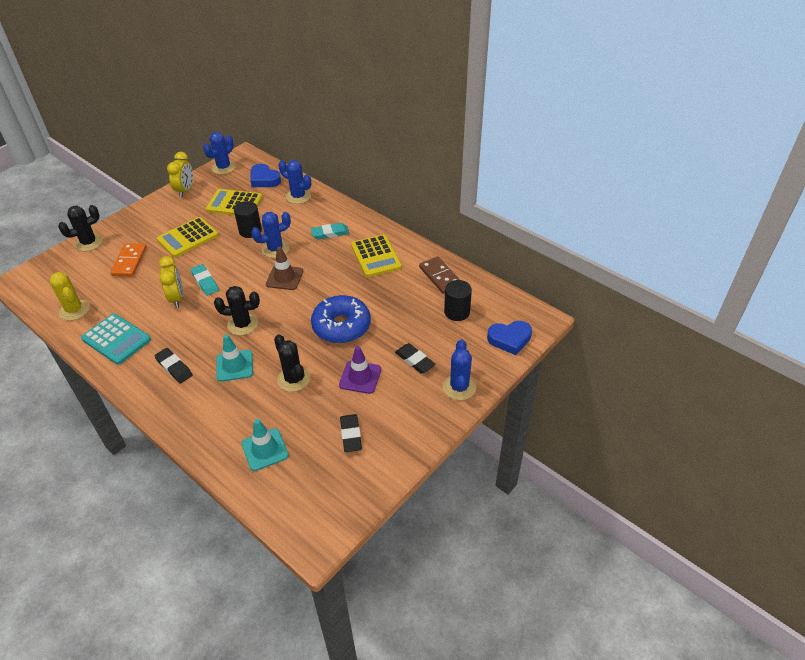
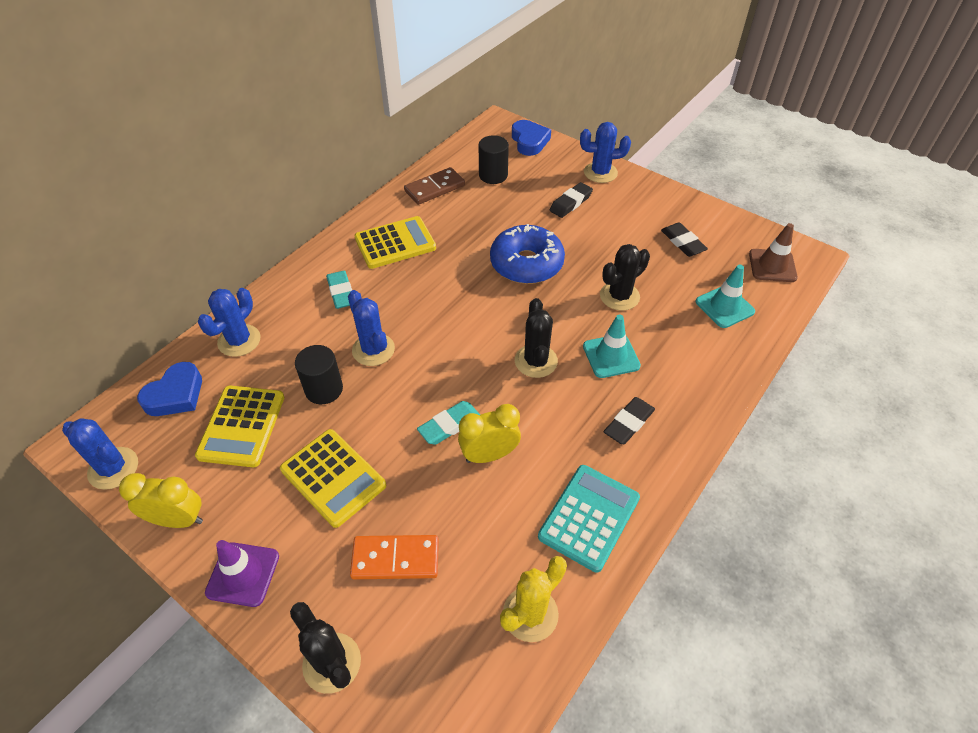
camera: 95 degrees left, 5 degrees up
(284, 278) = (438, 330): brown traffic cone -> brown traffic cone (772, 266)
(351, 435) = (682, 242): black eraser -> black eraser turned 75 degrees clockwise
(360, 377) = (603, 242): purple traffic cone -> purple traffic cone (243, 574)

